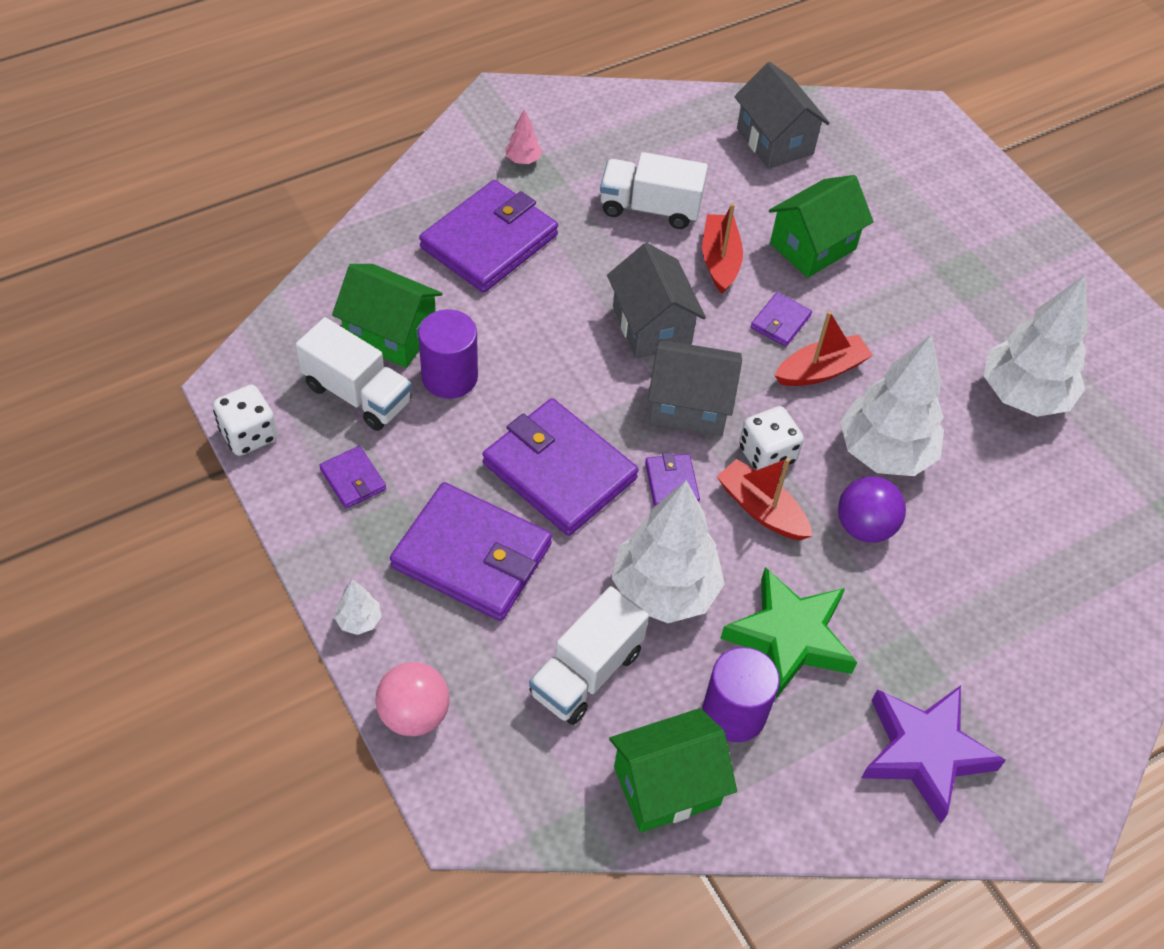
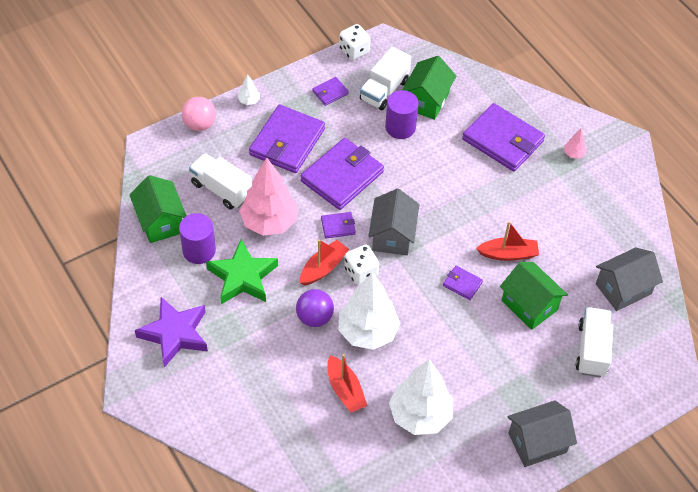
camera: 90 degrees right, 0 degrees up
(650, 208) = (546, 218): white truck -> white truck (592, 350)
(651, 326) = (449, 218): grey house -> grey house (537, 442)
(664, 590) = (269, 222): white tree -> pink tree
(821, 370) = (426, 303): red boat -> red boat (345, 390)

